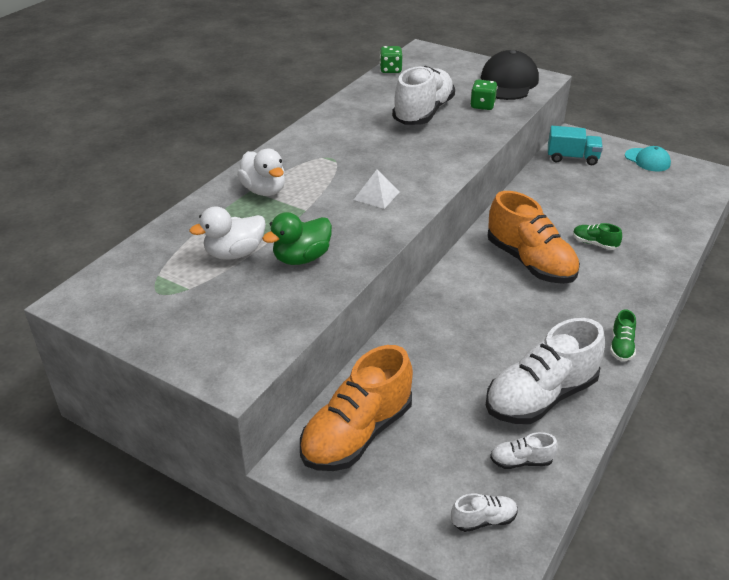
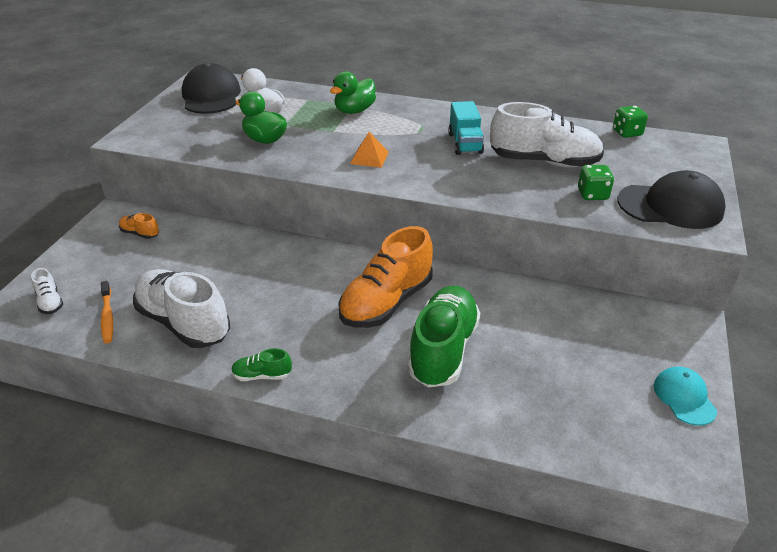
camera: 75 degrees right, 0 degrees up
(145, 294) = (211, 96): none -> black cap
(264, 190) = (354, 111): white duck -> green duck
(357, 434) = (140, 233): orange shoe -> orange shoe, size x0.44
(376, 195) = (369, 157): white pyramid -> orange pyramid
(521, 461) = (107, 317): white shoe -> orange toothbrush
(572, 158) = (631, 322): turquoise truck -> turquoise truck (465, 143)
(594, 244) = (443, 349): green shoe -> green shoe, size x2.30
(647, 160) = (684, 397): turquoise cap -> turquoise cap turned 135 degrees clockwise

